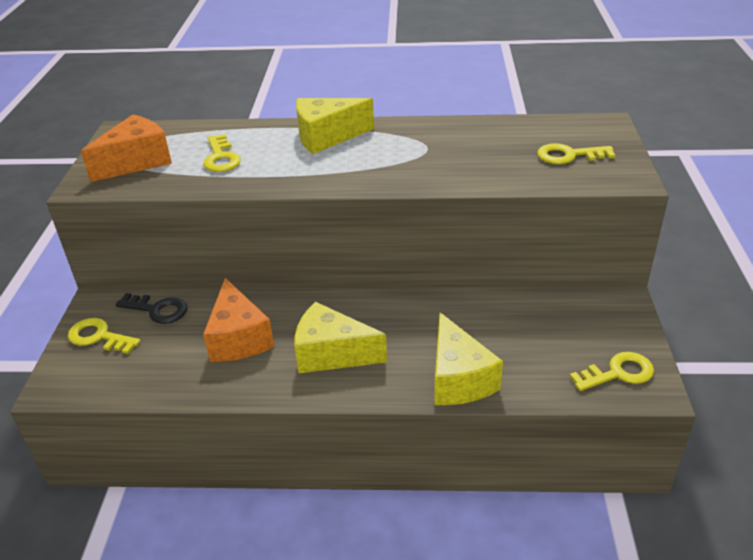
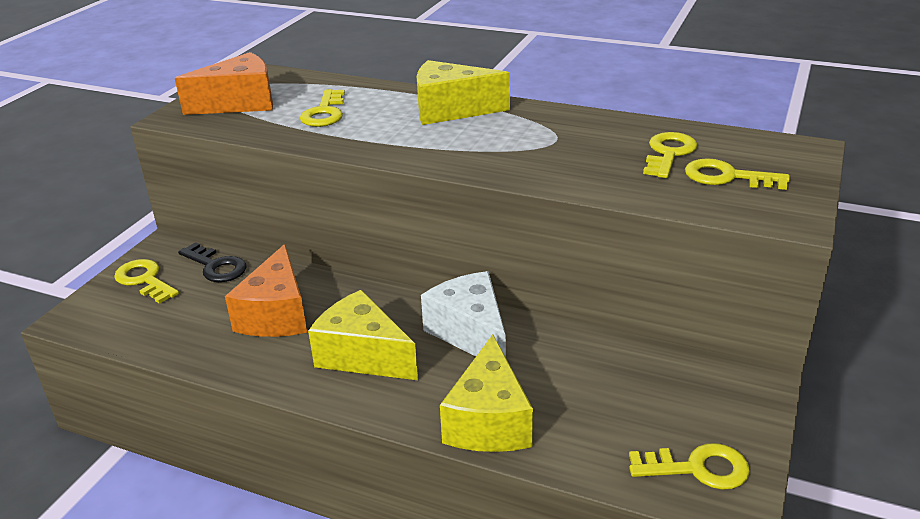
camera: 20 degrees right, 5 degrees down
(404, 315) = (470, 333): none -> white cheese
(517, 144) = (668, 153): none -> yellow key

